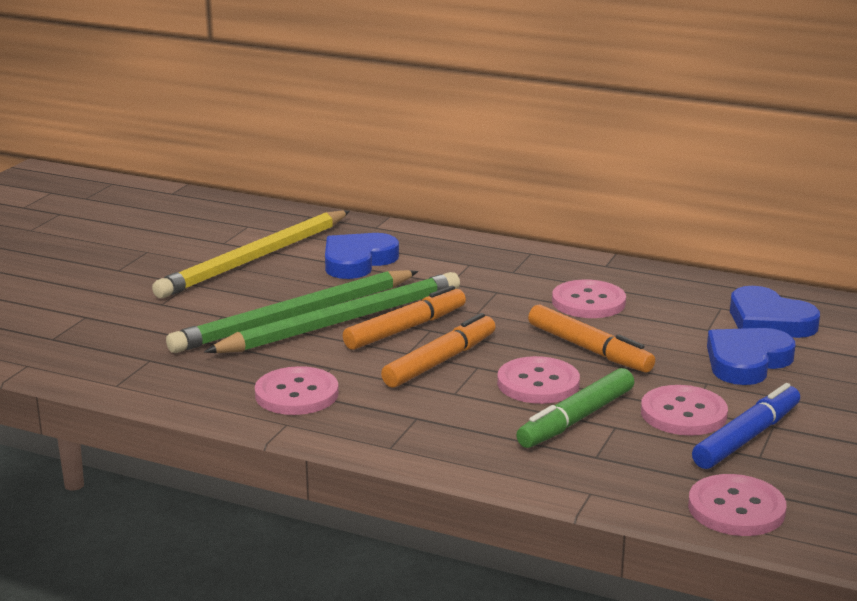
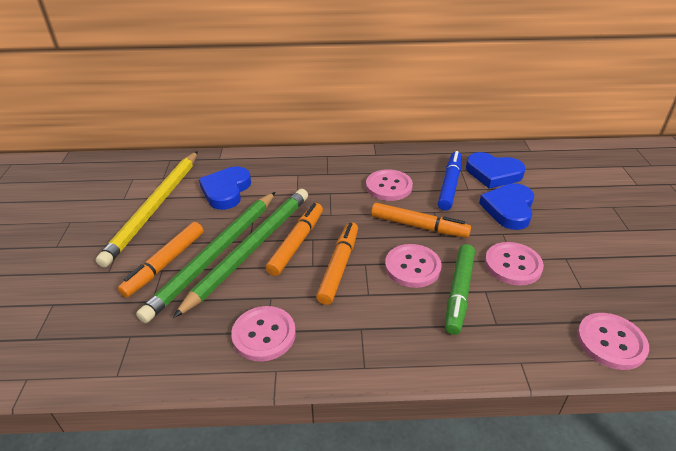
camera: 25 degrees left, 15 degrees up
(229, 311) = (165, 264): none -> orange marker
(747, 437) = (562, 273): blue marker -> blue marker (450, 185)

